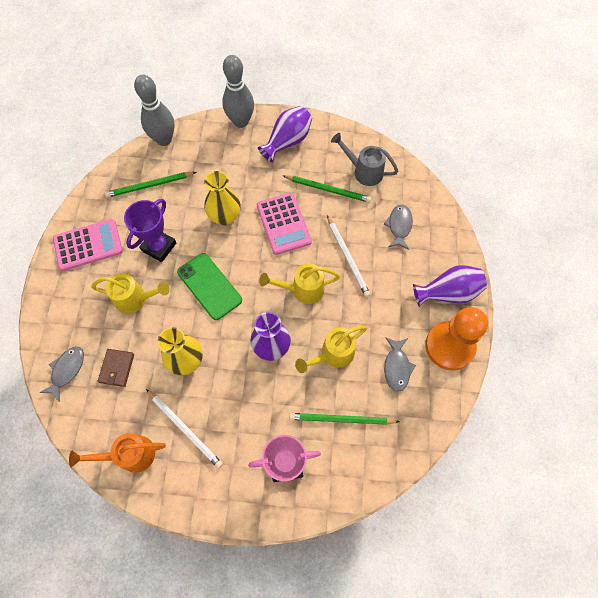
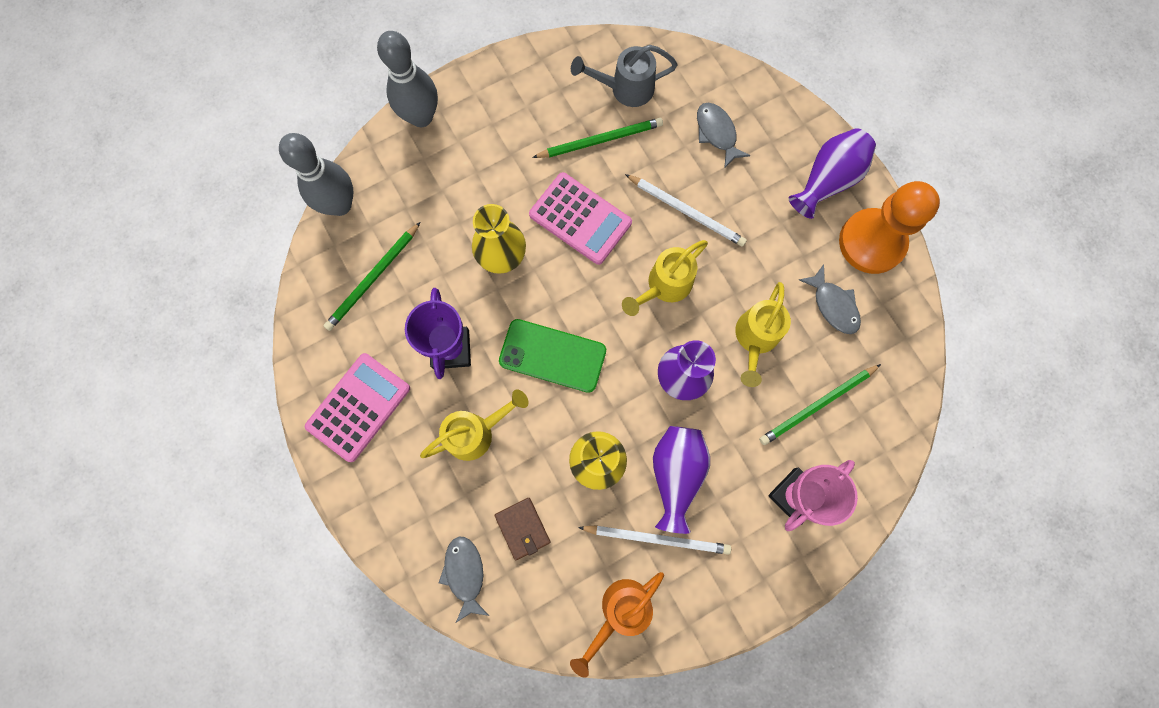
camera: 35 degrees left, 10 degrees up
(287, 141) = (502, 107): purple vase -> purple vase (676, 474)

